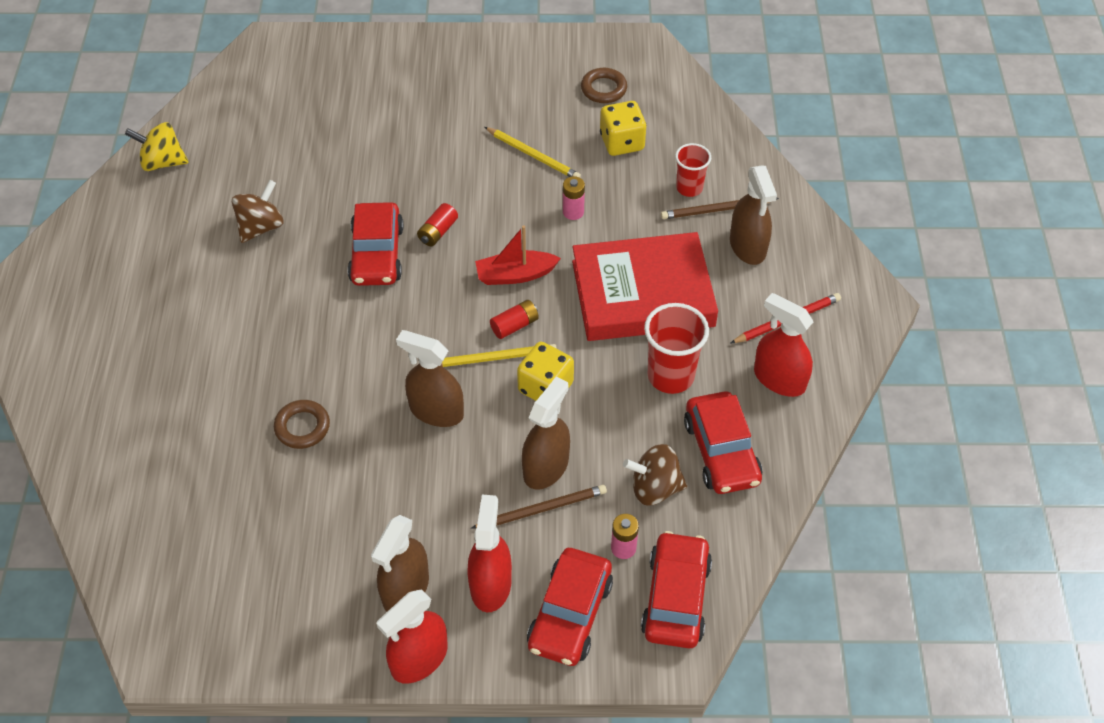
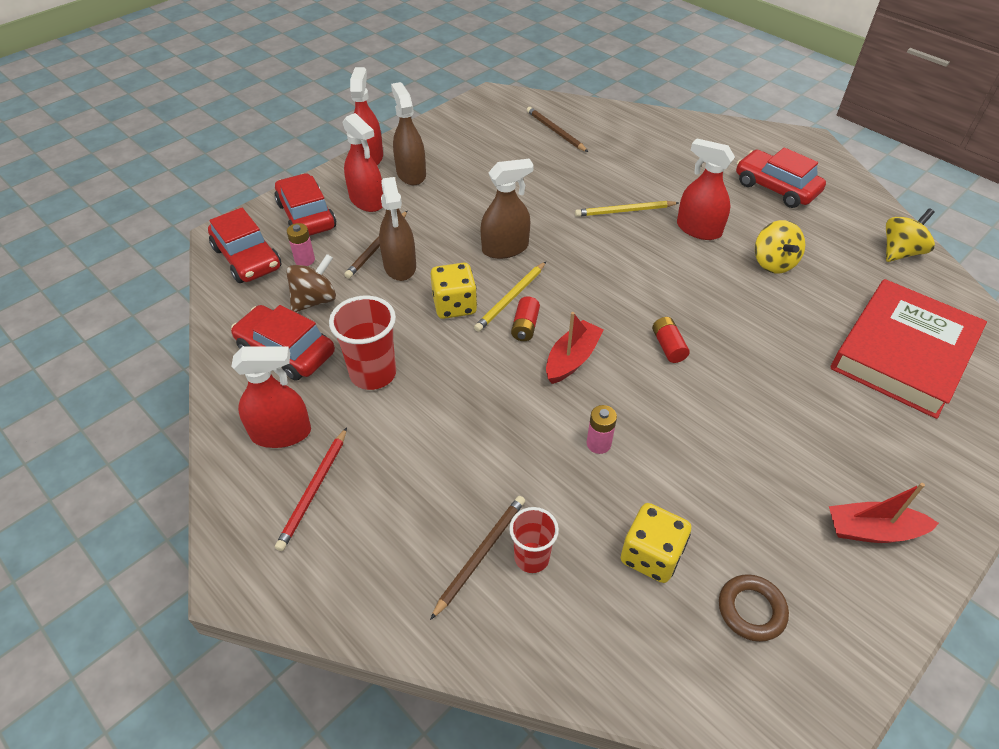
camera: 135 degrees right, 5 degrees down
(186, 524) = (555, 131): none -> brown pencil
(260, 297) = (698, 229): none -> red spray bottle
(261, 227) = (773, 263): brown spinning top -> yellow spinning top
(302, 427) = (566, 194): brown ring -> none
(377, 254) = (680, 302): red car -> red car (776, 188)
(489, 68) = (872, 530): none -> red boat
(533, 155) = (701, 469): yellow pencil -> yellow pencil (625, 211)
(642, 294) = (460, 419): red book -> red book (903, 353)
(748, 246) = (414, 538): brown spray bottle -> none

